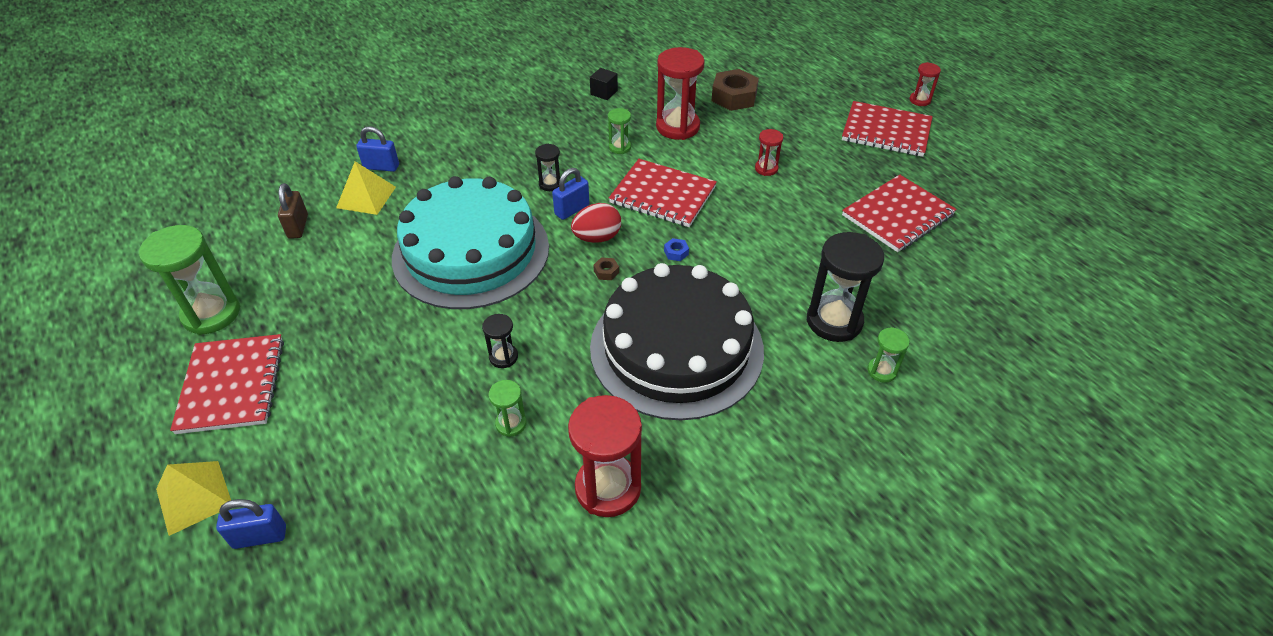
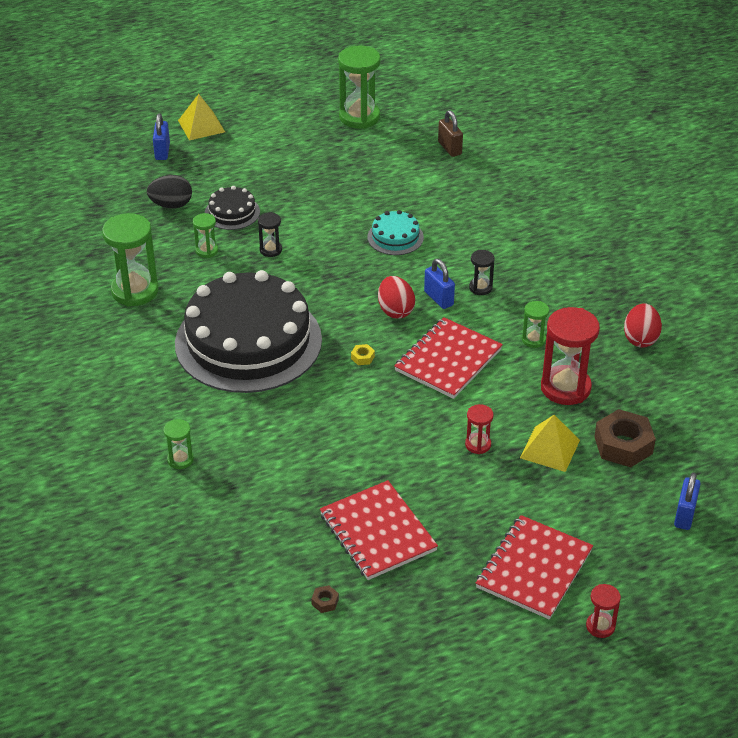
camera: 100 degrees right, 5 degrees down
(232, 385) = (287, 132): red notebook -> none
(298, 226) = (449, 148): brown padlock -> brown padlock turned 60 degrees clockwise
(366, 197) = (482, 181): yellow pyramid -> yellow pyramid (550, 449)
(381, 167) = (525, 188): blue padlock -> blue padlock (684, 515)
(406, 490) = (171, 205): none -> black egg
(424, 412) = (232, 212): none -> black cake
(471, 252) = (395, 237): turquoise cake -> turquoise cake, size x0.41
(604, 92) = (640, 339): black cube -> red egg
(606, 272) = (349, 311): brown nut -> brown nut (325, 602)
(608, 488) = (135, 291): red hourglass -> green hourglass
(676, 252) = (362, 357): blue nut -> yellow nut
(834, 321) = (246, 444): black hourglass -> none

